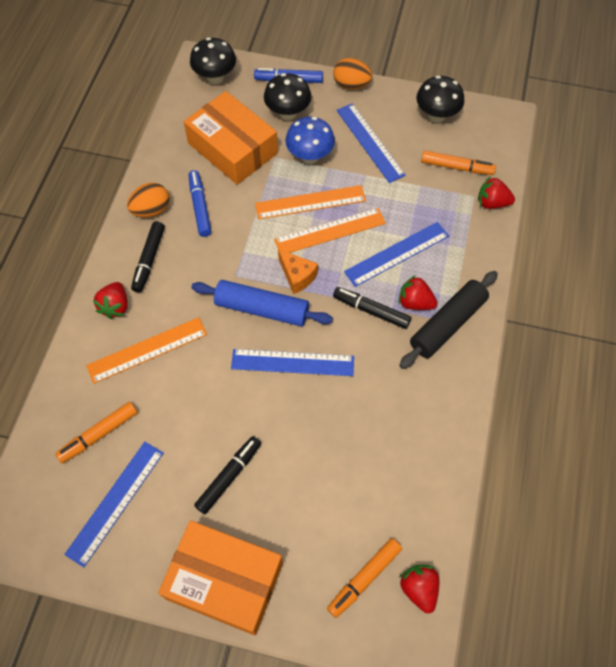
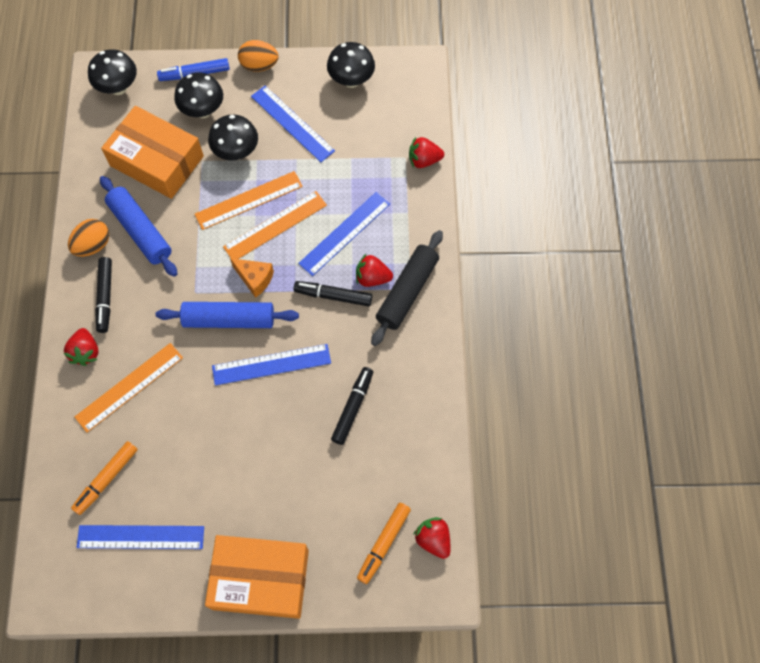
camera: 15 degrees left, 5 degrees up
(115, 502) = (140, 537): blue ruler -> blue ruler turned 75 degrees clockwise
(200, 207) = (140, 230): blue marker -> blue rolling pin
(229, 476) = (240, 486): black marker -> black marker (353, 407)
(310, 156) = (236, 152): blue mushroom -> black mushroom
(456, 167) = (382, 131): orange marker -> none

